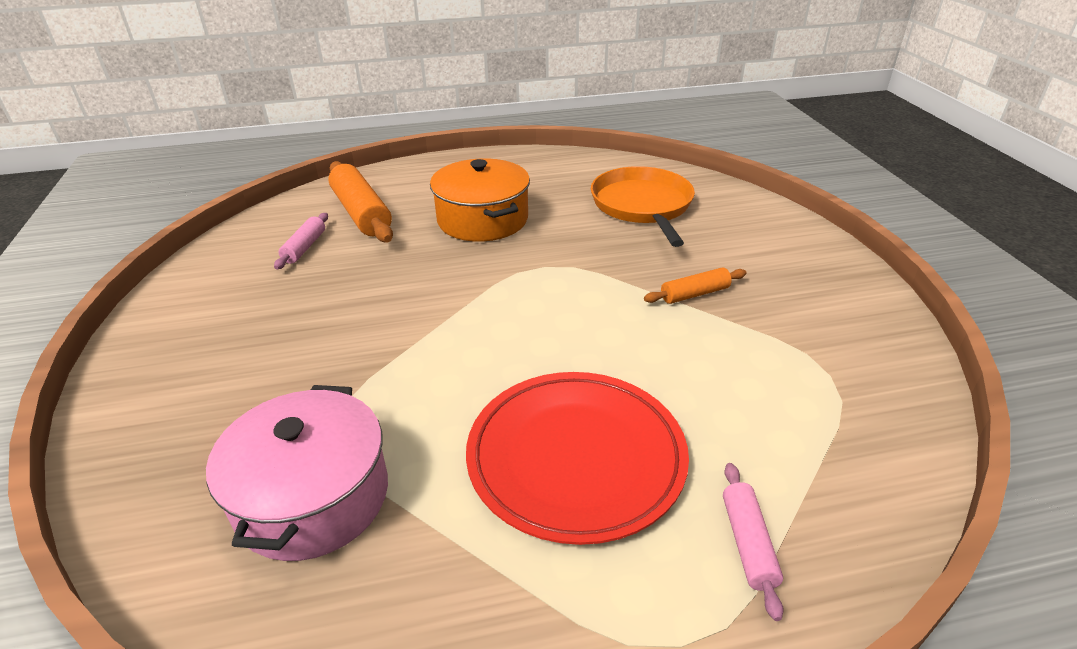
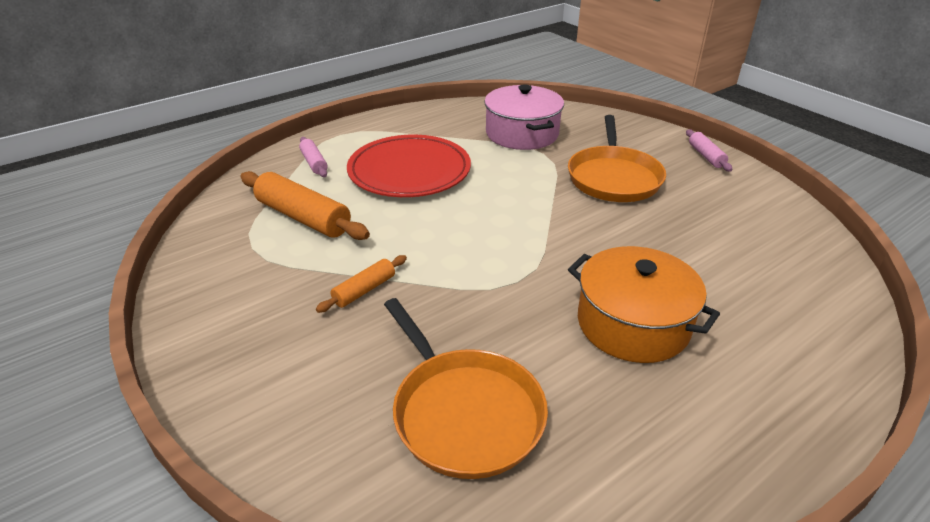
camera: 155 degrees right, 0 degrees up
(304, 247) = (743, 242): pink rolling pin -> pink rolling pin (706, 156)
(305, 352) = (613, 177): none -> orange pan
(361, 213) = (763, 294): orange rolling pin -> orange rolling pin (303, 217)

